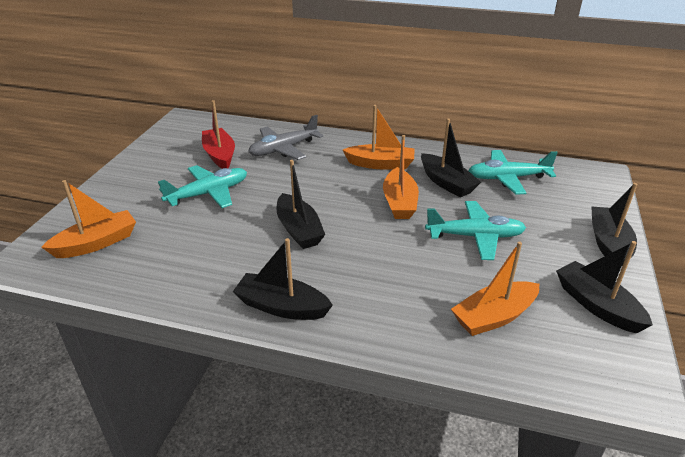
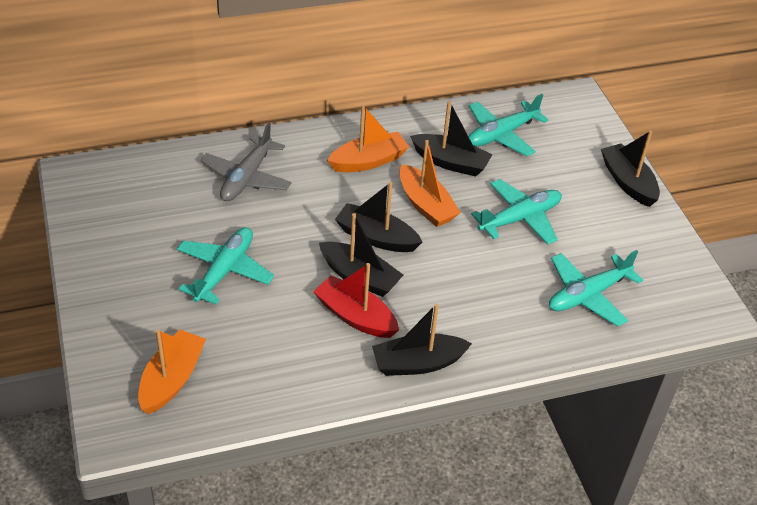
camera: 35 degrees left, 10 degrees up
(220, 155) = (182, 213): red boat -> red boat (355, 316)
(494, 317) = (588, 295): orange boat -> turquoise plane
(597, 305) = (653, 250): black boat -> black boat (376, 237)

